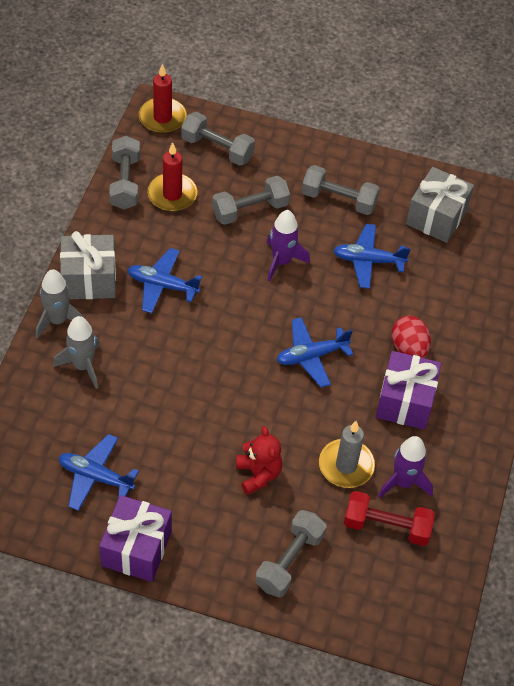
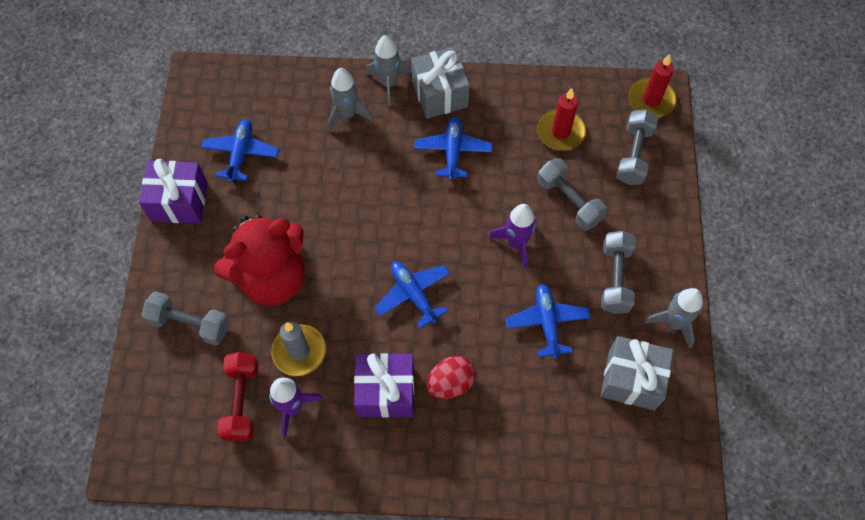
camera: 80 degrees right, 10 degrees up
(125, 182) = (559, 91): grey dumbbell -> none
(258, 474) = (272, 278): red teddy bear -> red teddy bear, size x1.97
(392, 173) = (673, 323): none -> grey rocket

